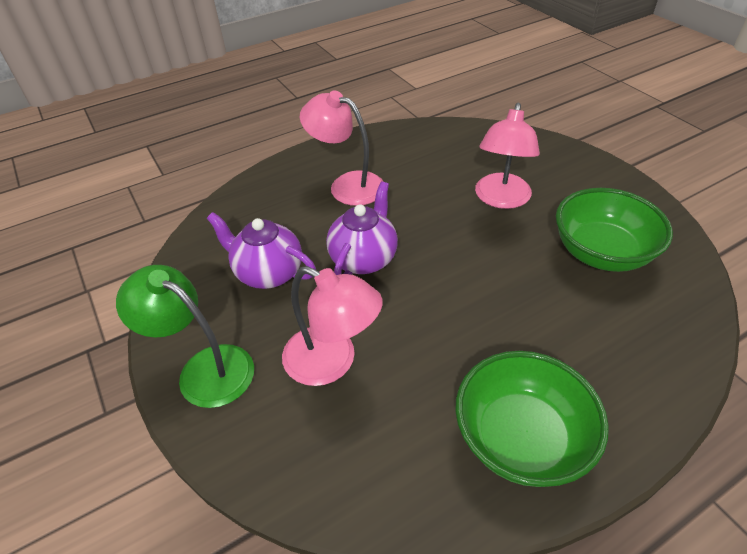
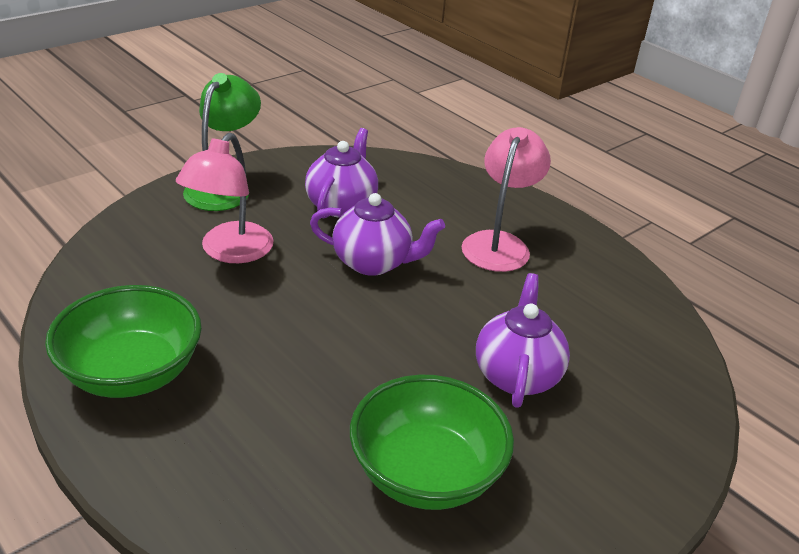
camera: 75 degrees right, 10 degrees down
(501, 199) = (517, 375): pink lamp -> purple teapot

